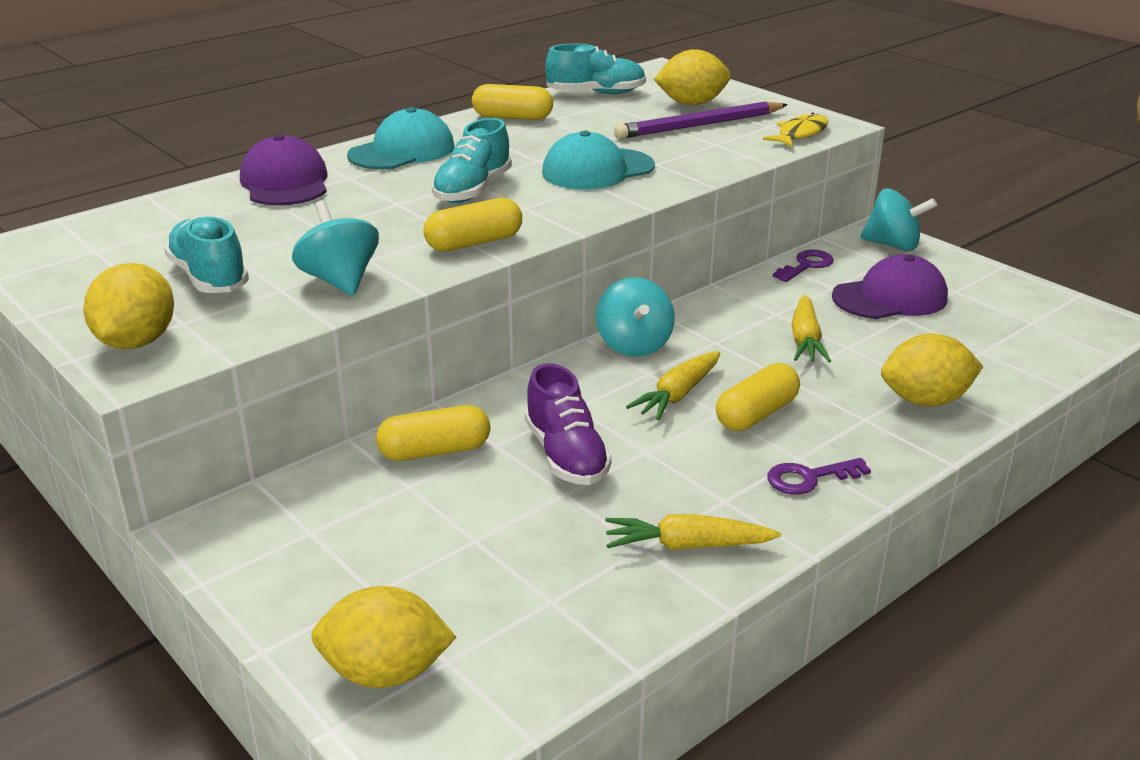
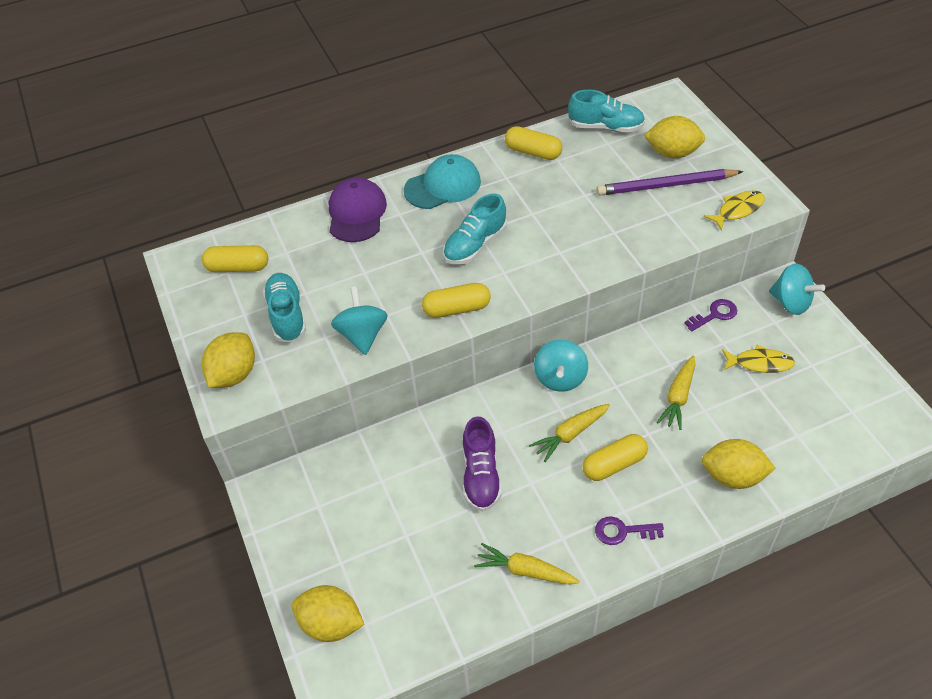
camera: 20 degrees right, 20 degrees up
(435, 451) = (405, 453): yellow capsule -> yellow capsule (238, 267)
(597, 170) = (569, 234): turquoise cap -> none
(890, 297) = (760, 363): purple cap -> yellow fish

